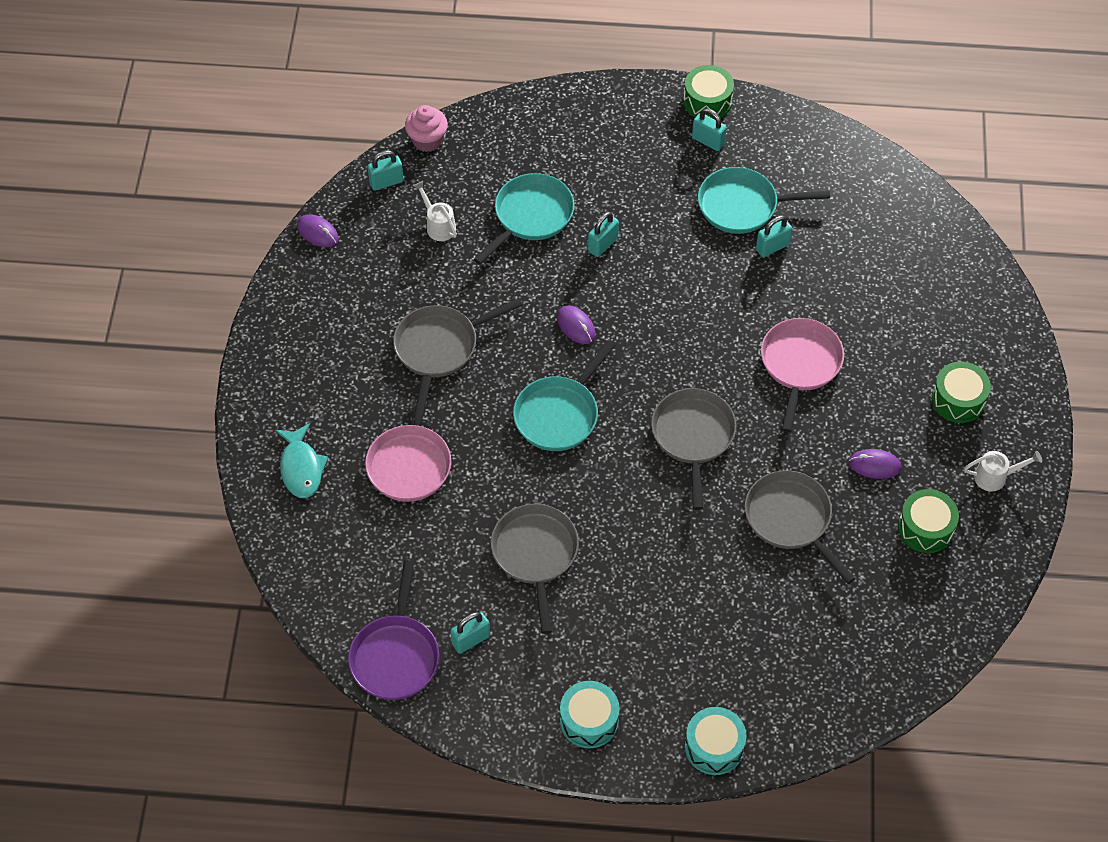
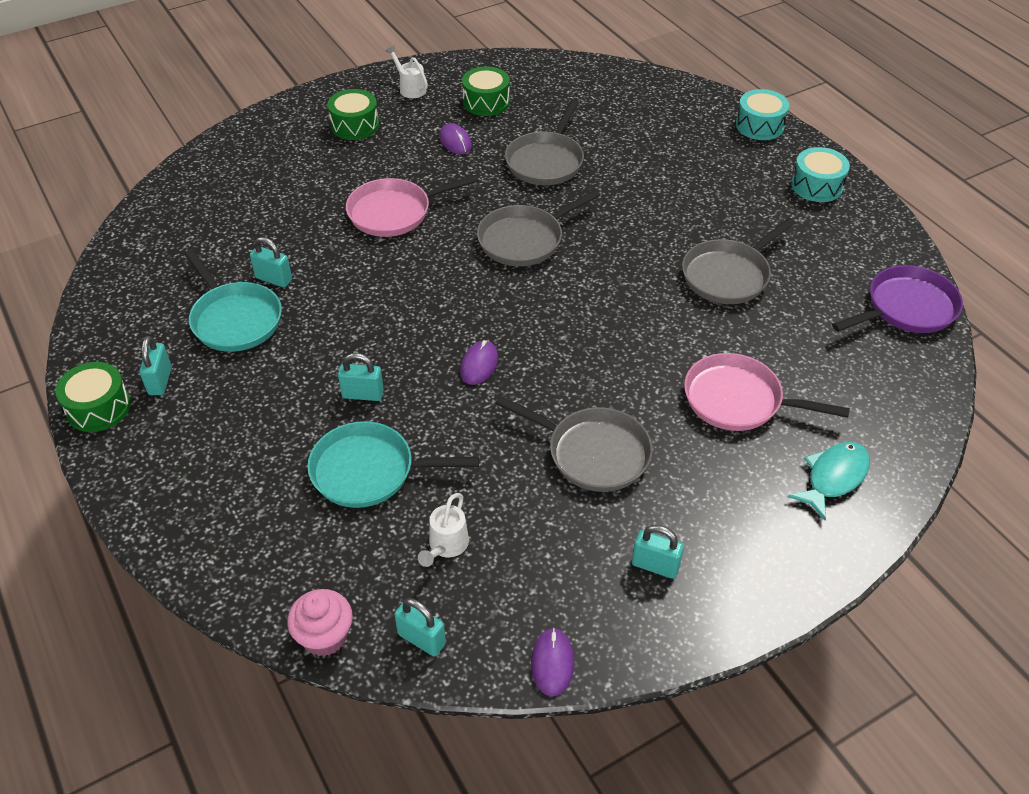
camera: 125 degrees left, 10 degrees down
(410, 462) = (738, 400): pink pan -> pink pan turned 135 degrees counterclockwise
(471, 640) = (840, 273): turquoise padlock -> turquoise padlock (655, 565)
(559, 414) = (585, 328): turquoise pan -> none

